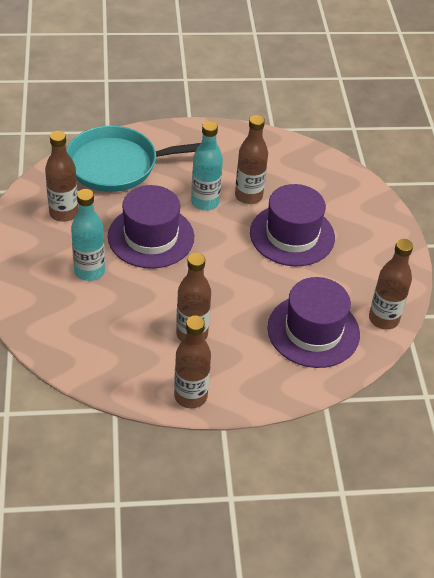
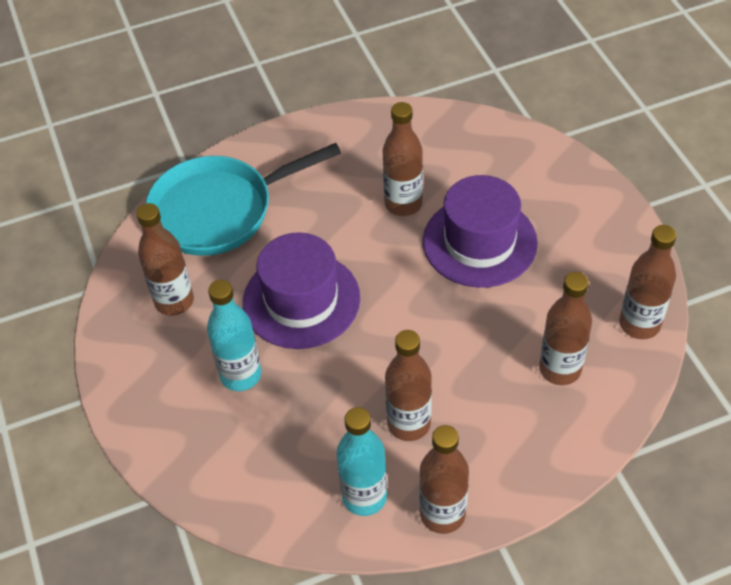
camera: 10 degrees left, 5 degrees up
(205, 202) = (351, 229): turquoise bottle -> turquoise bottle (364, 497)
(313, 331) = (560, 369): purple hat -> brown bottle

